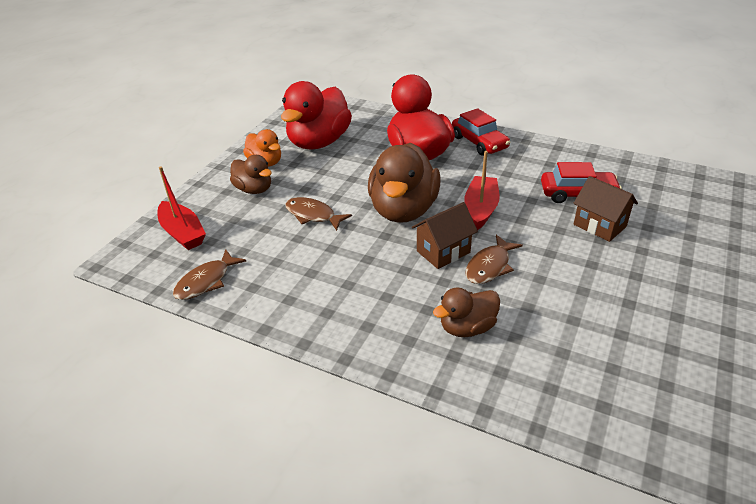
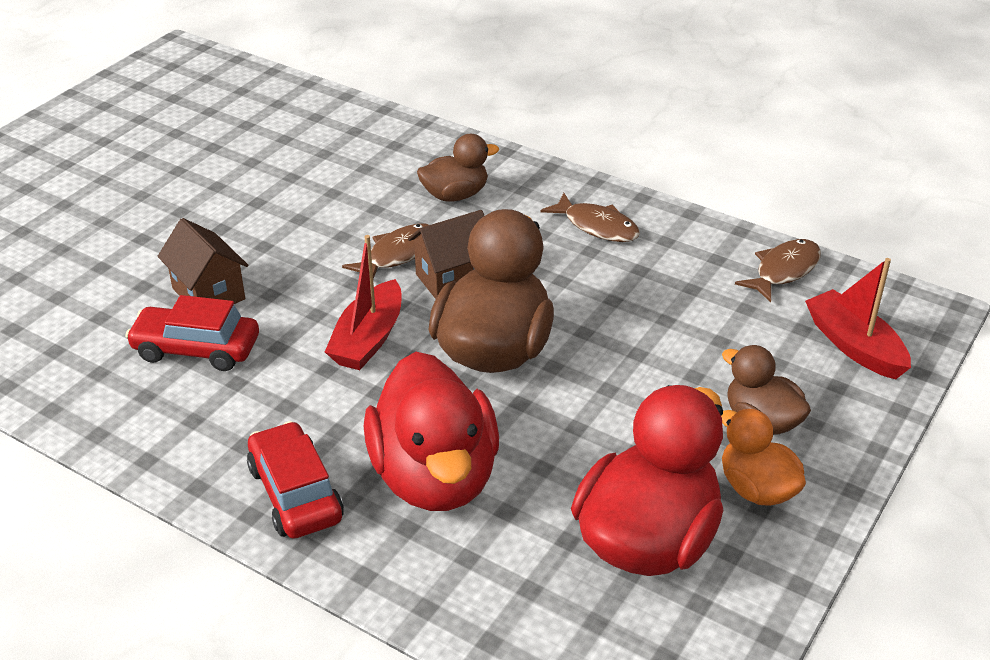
camera: 175 degrees left, 0 degrees up
(313, 215) = (645, 356): brown fish -> brown fish (597, 226)

